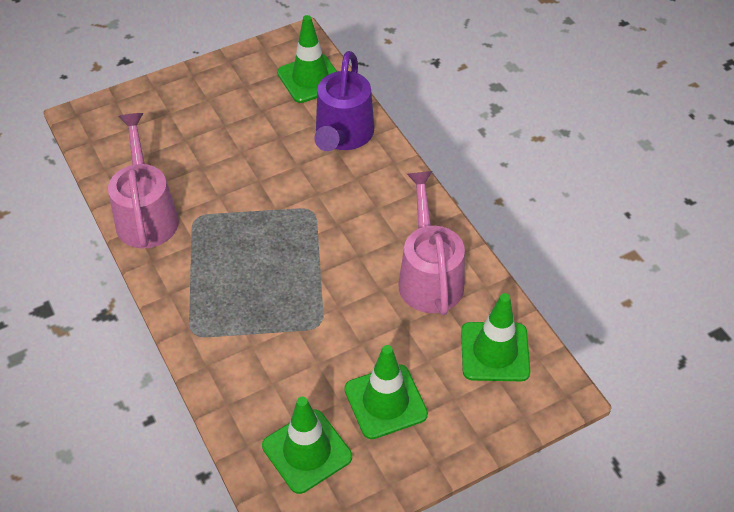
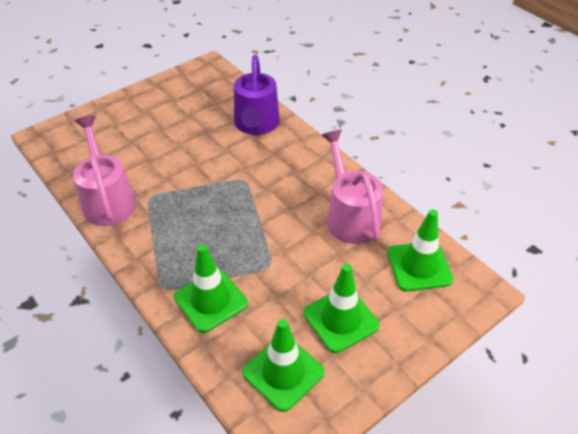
camera: 10 degrees left, 5 degrees down
(310, 79) = (222, 90): green traffic cone -> green traffic cone (210, 300)

